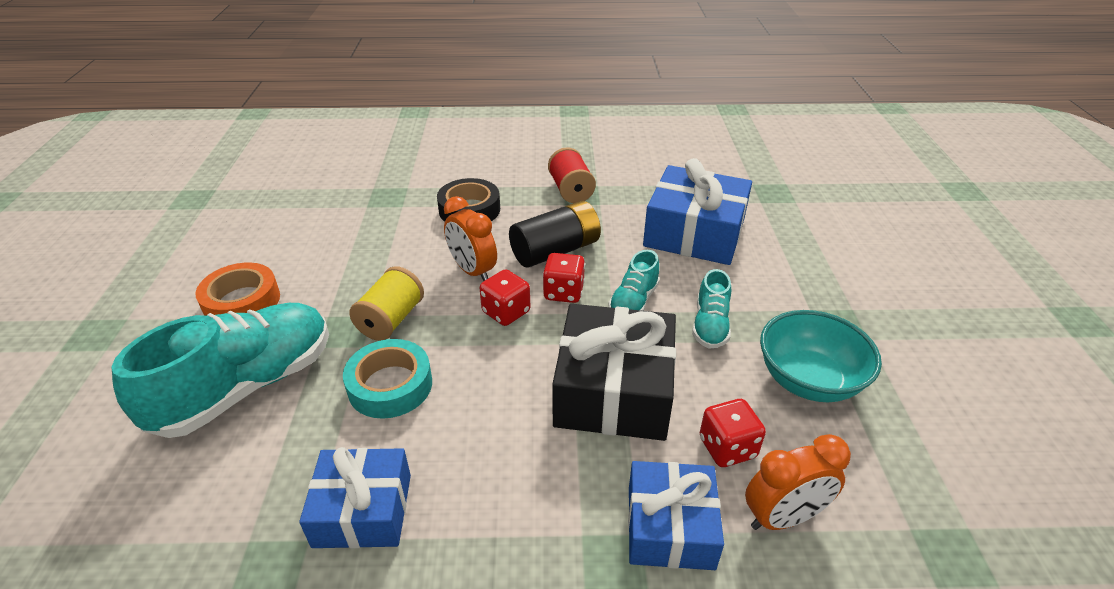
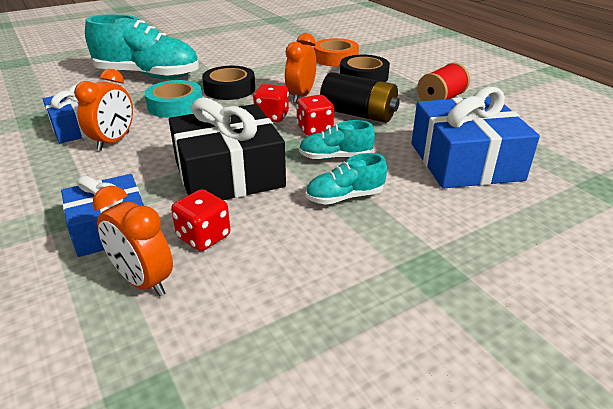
camera: 60 degrees right, 5 degrees down
(242, 301) = (208, 54): orange tape -> orange tape (335, 58)
(391, 320) = (229, 89): yellow spool -> black tape
(446, 478) = (113, 141): none -> orange clock
(808, 380) = (323, 265): turquoise bowl -> none

